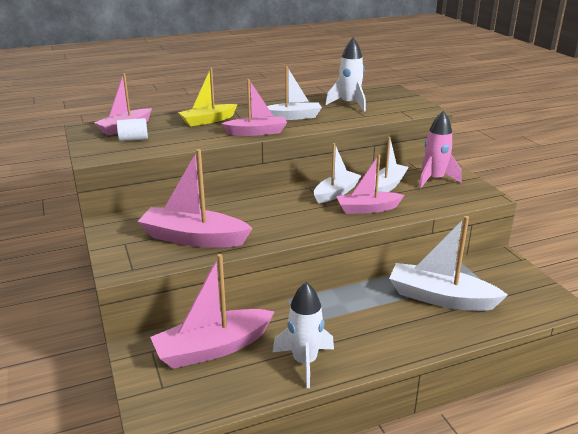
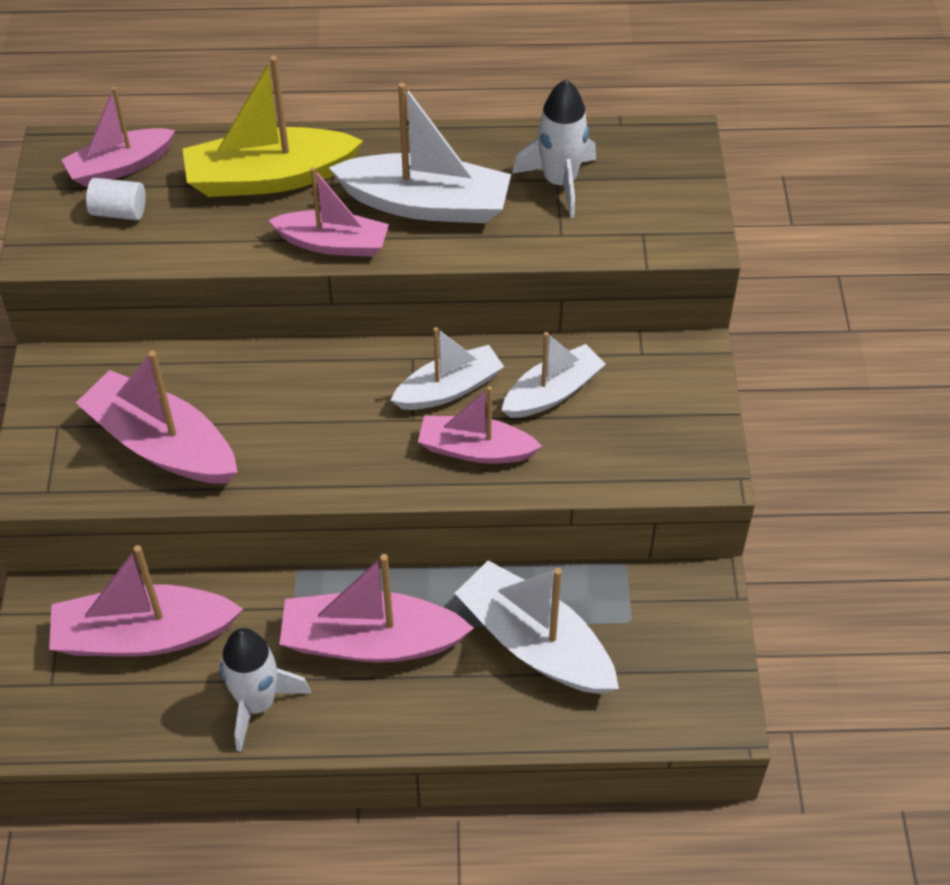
camera: 20 degrees right, 25 degrees up
(208, 120) = (269, 178): yellow boat -> yellow boat, size x1.53
(293, 117) = (426, 204): white boat -> white boat, size x1.53
(351, 318) = (371, 641): none -> pink boat
(434, 179) = (648, 399): pink rocket -> none

